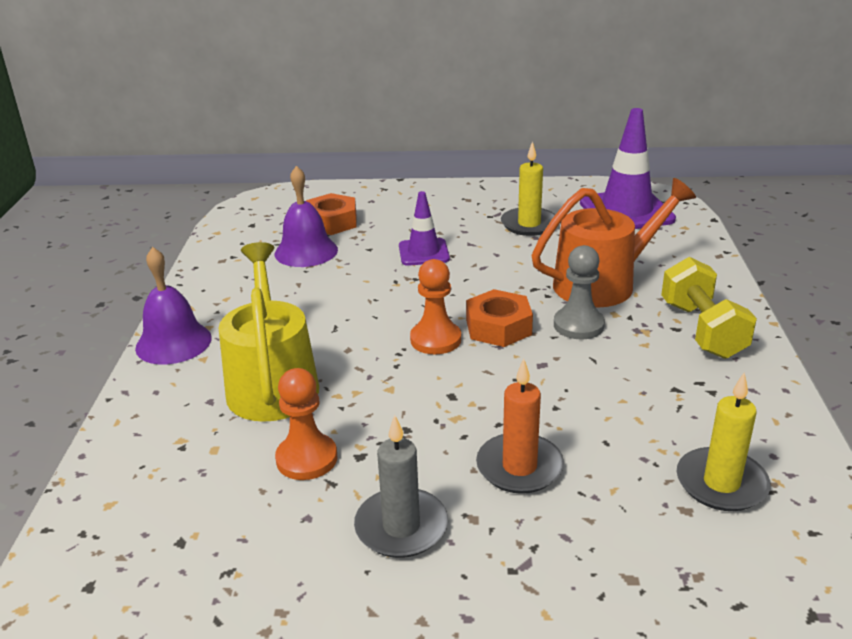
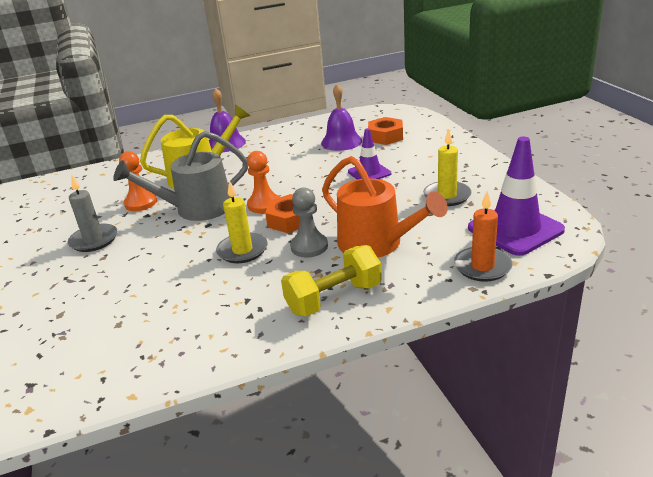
camera: 70 degrees right, 0 degrees up
(389, 400) = (197, 208): none -> grey watering can
(519, 467) = (146, 260): orange candle -> orange candle (482, 266)
(721, 483) = (145, 334): yellow candle -> yellow candle (242, 250)

